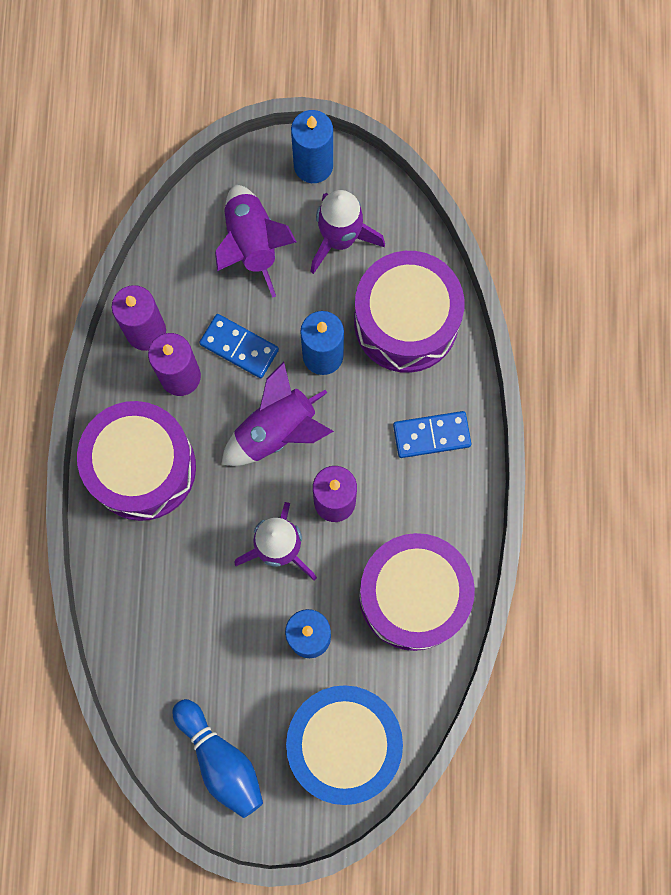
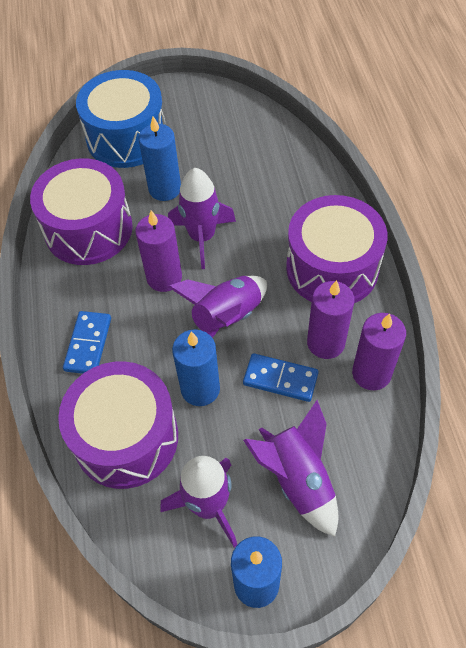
camera: 170 degrees right, 20 degrees down
(221, 760) = (211, 113): blue bowling pin -> none
(431, 435) = (88, 344): blue domino -> blue domino turned 60 degrees counterclockwise

